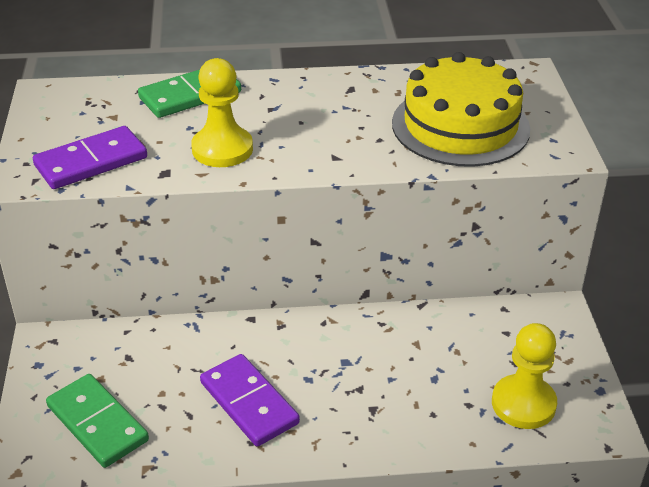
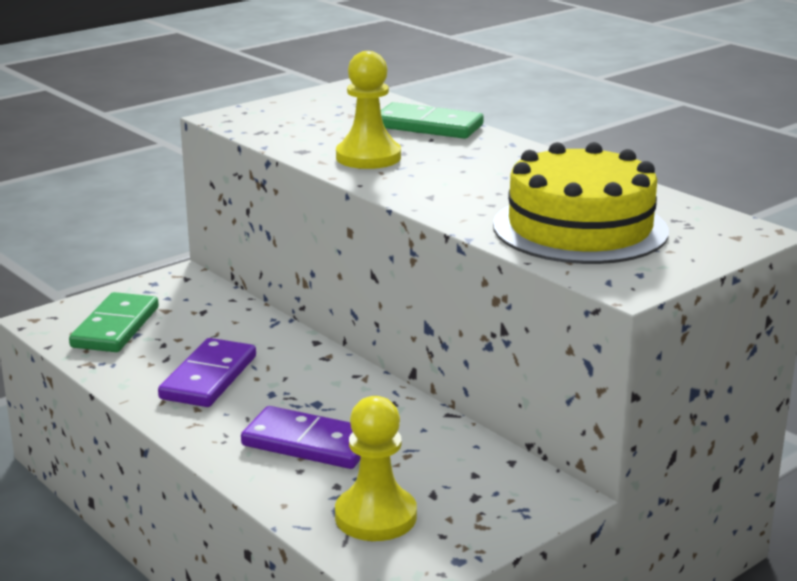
camera: 55 degrees right, 15 degrees down
(91, 162) = (277, 127): purple domino -> purple domino (309, 443)

